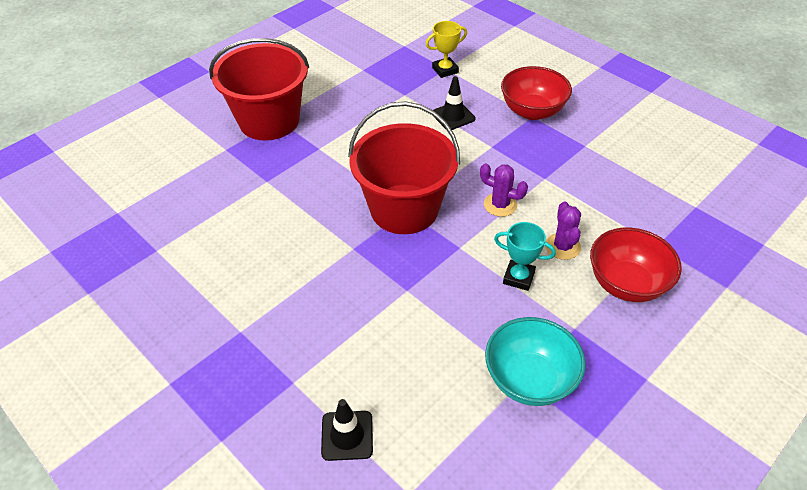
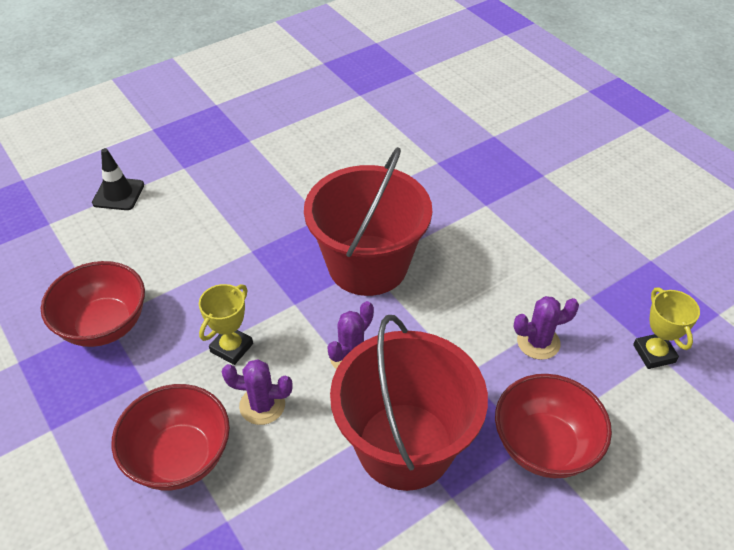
camera: 100 degrees right, 0 degrees up
(269, 120) = (541, 168): red bucket -> red bucket (405, 445)
(453, 116) = (538, 342): black traffic cone -> purple cactus
(518, 277) = (231, 348): turquoise trophy -> yellow trophy
(529, 380) = (104, 325): turquoise bowl -> red bowl

